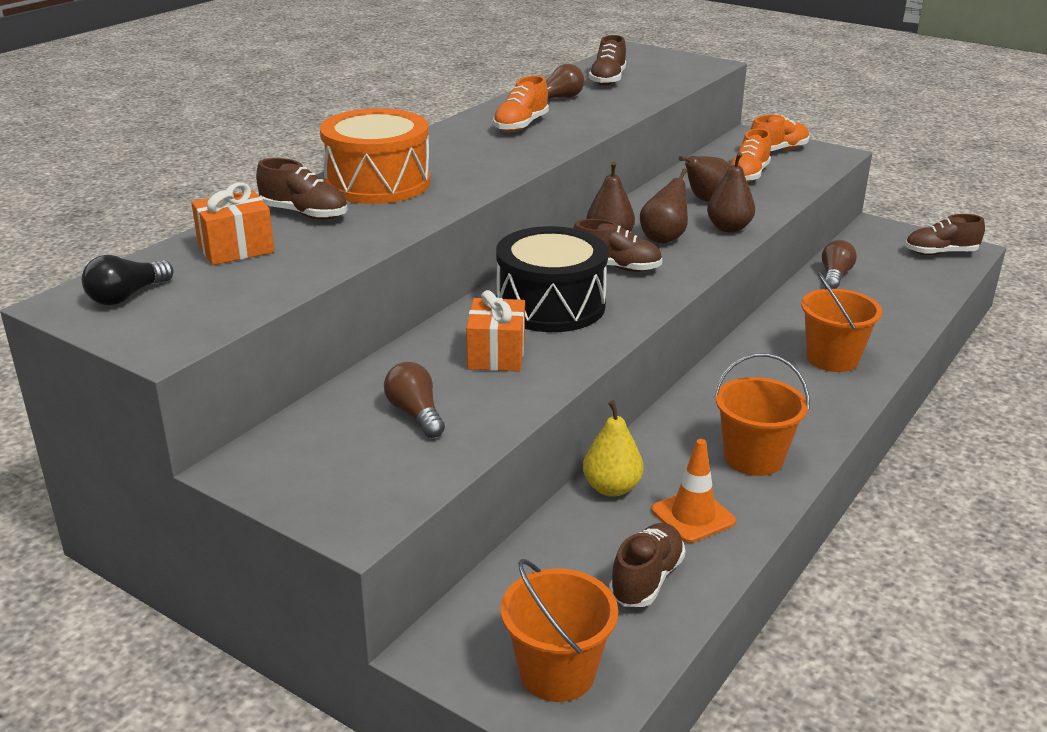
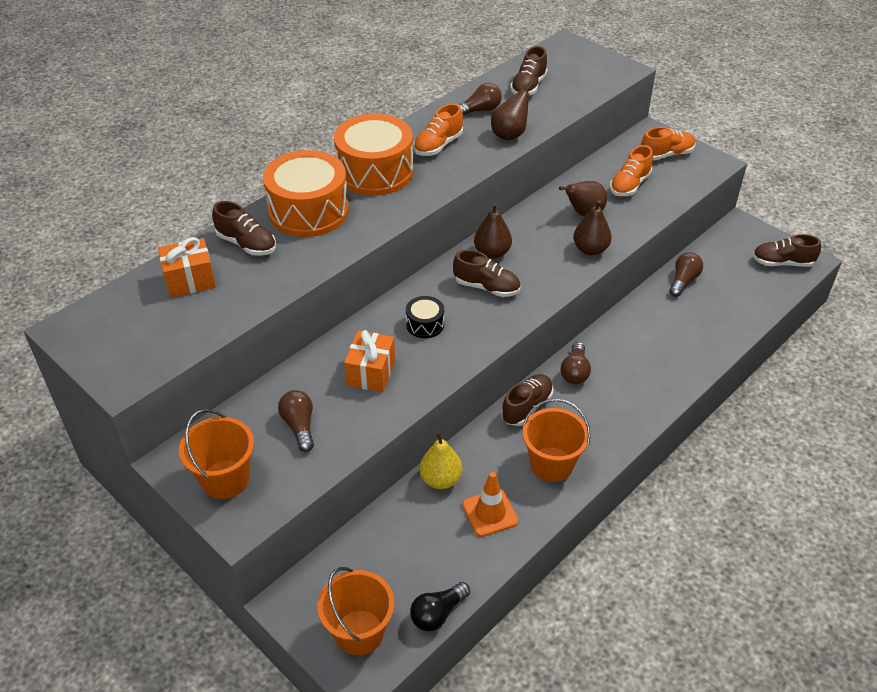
camera: 10 degrees right, 15 degrees up
(127, 296) = (107, 325): black light bulb -> black light bulb (437, 613)
(451, 149) = (375, 172): none -> orange drum
(550, 305) = (425, 324): black drum -> black drum, size x0.47
(646, 579) = (440, 564): brown shoe -> brown shoe (527, 407)
(664, 238) = (535, 256): brown pear -> brown pear (510, 135)
(742, 366) = (575, 372): none -> brown light bulb
(832, 358) = (647, 371): orange bucket -> orange bucket (225, 479)

